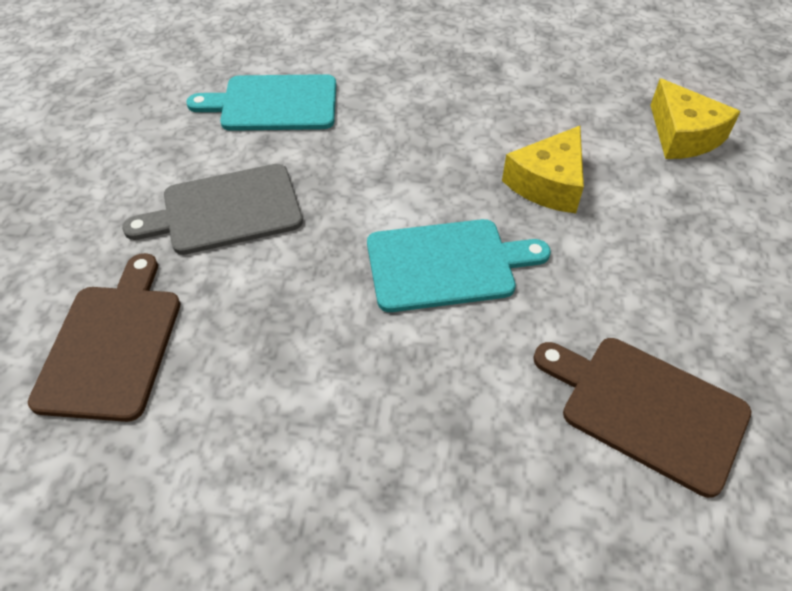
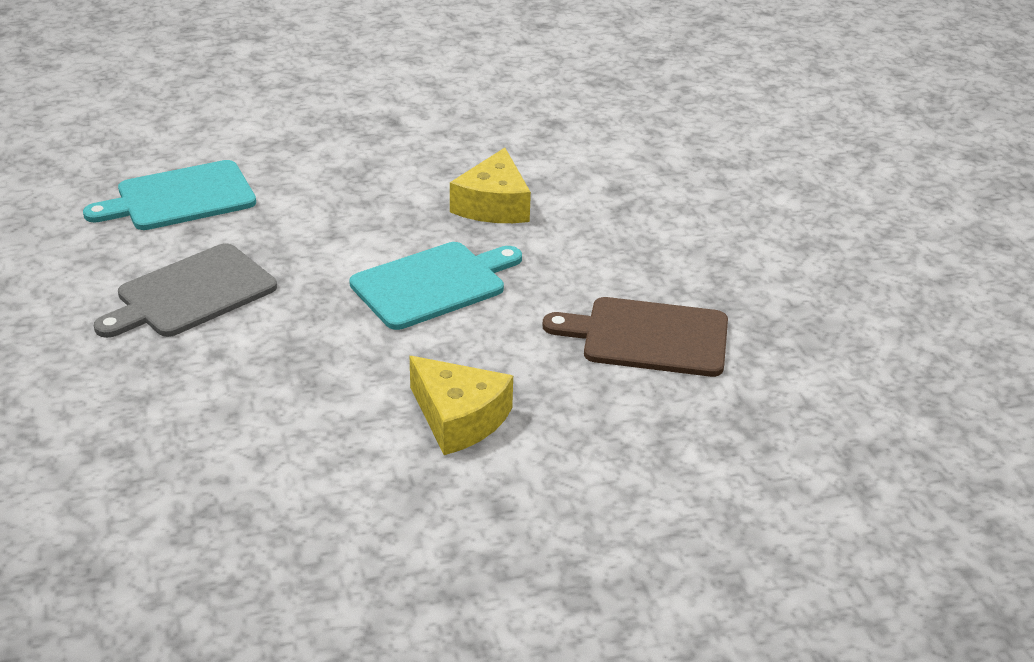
camera: 25 degrees left, 15 degrees down
(112, 344) = (151, 414): brown cutting board -> none
(683, 135) = (597, 143): yellow cheese -> yellow cheese (459, 418)

